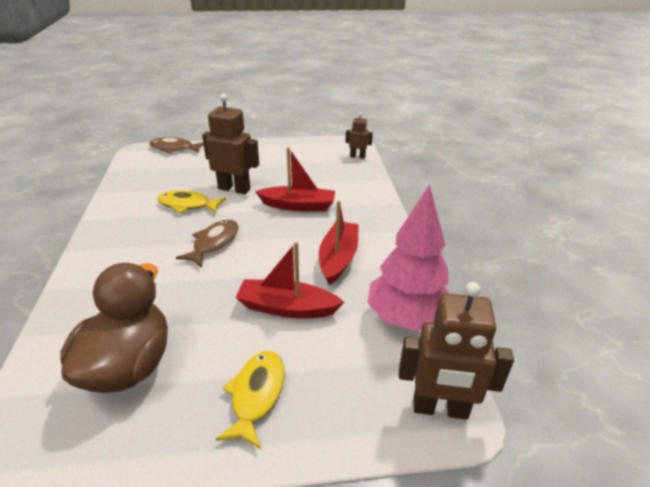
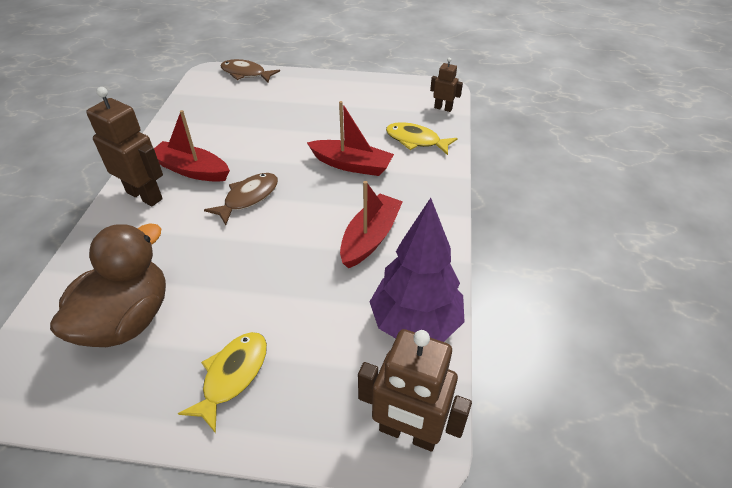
camera: 15 degrees right, 10 degrees up
(187, 205) = (237, 147): yellow fish -> yellow fish (416, 140)
(234, 189) = (291, 134): brown robot -> brown robot (145, 195)
(287, 308) = (295, 287): red boat -> red boat (191, 170)
(406, 318) = (415, 323): pink tree -> purple tree

